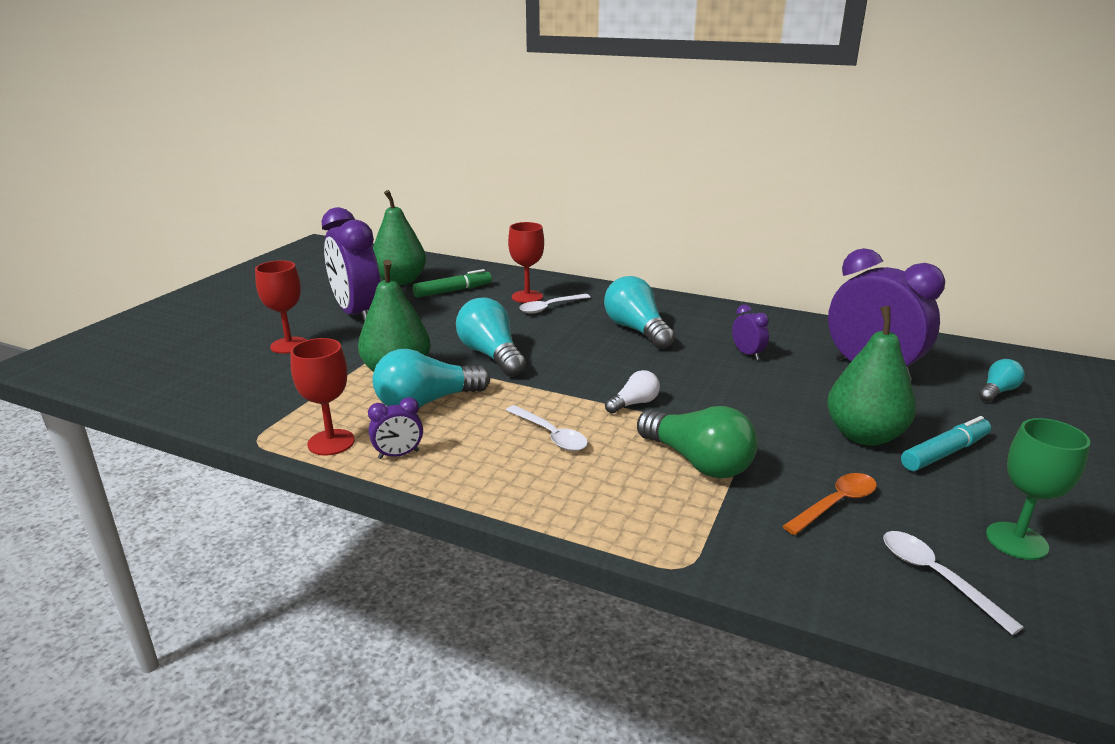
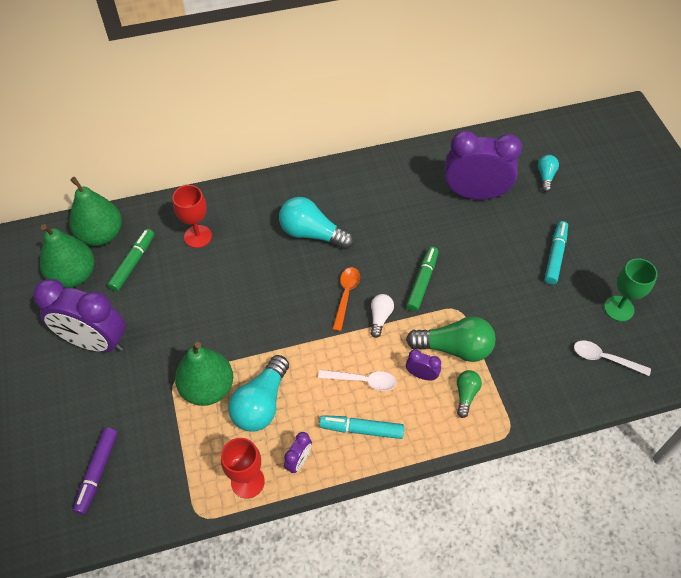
camera: 40 degrees left, 30 degrees up
(235, 375) = (97, 472): none -> purple marker
(289, 345) = (91, 413): red goblet -> none
(491, 355) = (248, 326): turquoise light bulb -> none
(496, 467) = (362, 429): none -> turquoise marker
(550, 307) = (228, 241): white spoon -> none
(663, 504) = (466, 395): none -> green light bulb
(719, 401) = (422, 282): none -> green marker
(747, 354) = (399, 219): purple clock -> purple clock (421, 375)
(835, 504) = (537, 335): orange spoon -> orange spoon (346, 295)
(864, 435) = (512, 266): green pear -> green pear (101, 235)

